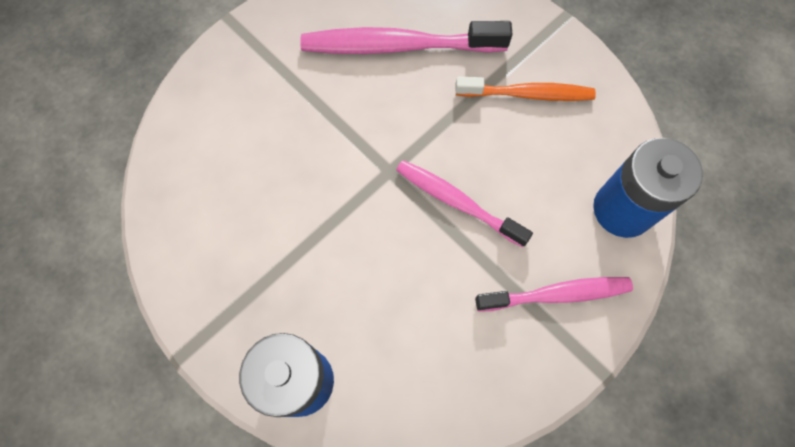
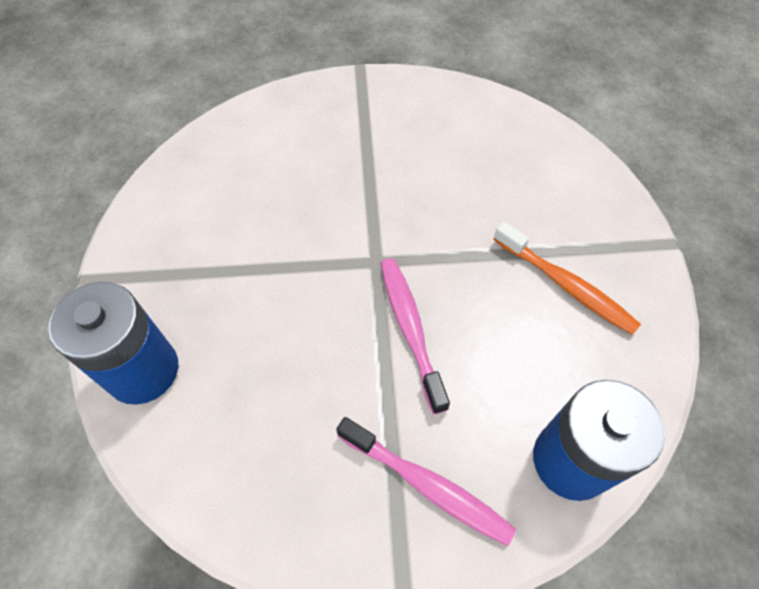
camera: 40 degrees right, 10 degrees down
(398, 46) = (478, 169): pink toothbrush -> none

